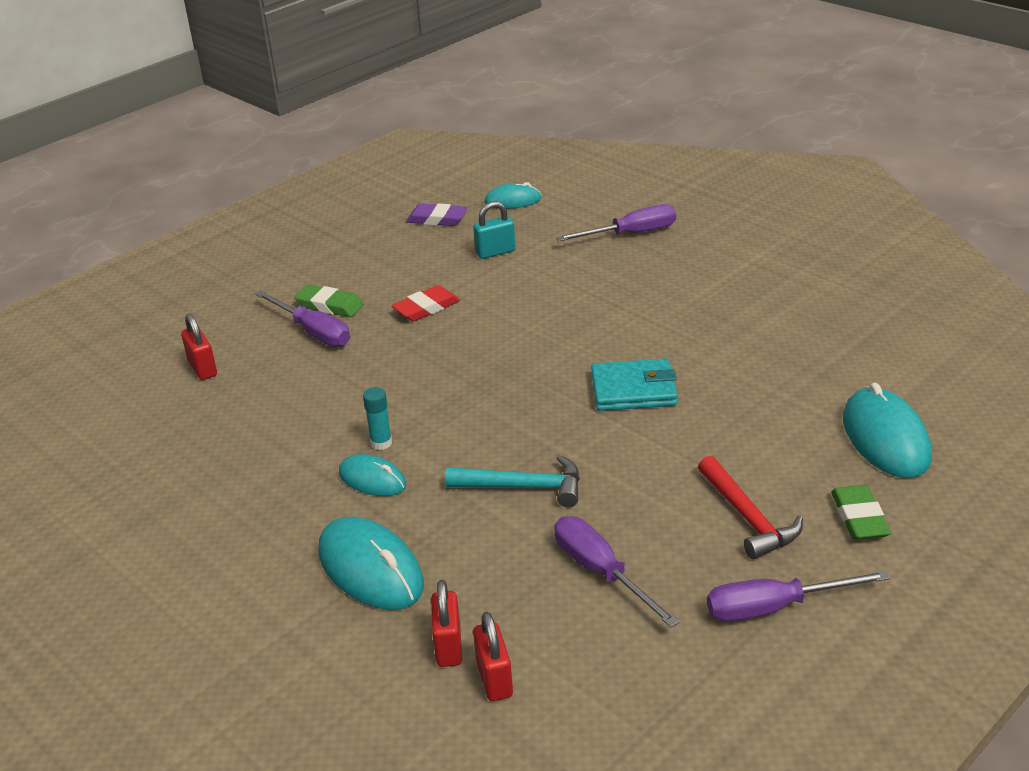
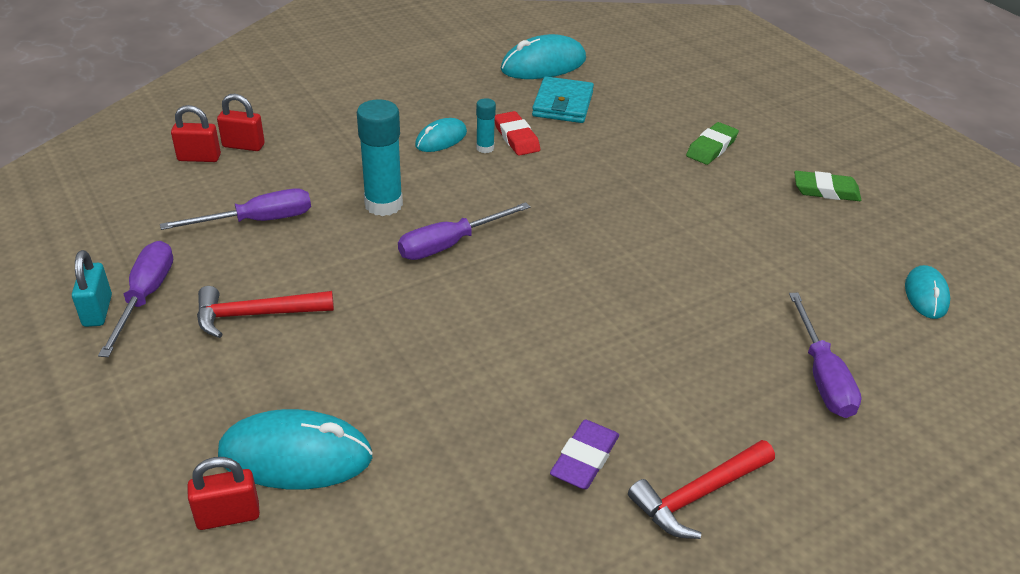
camera: 100 degrees right, 5 degrees up
(203, 368) = (631, 84): red padlock -> red padlock (228, 516)
(313, 332) = (667, 135): purple screwdriver -> purple screwdriver (450, 244)
(370, 569) = (342, 127): turquoise mouse -> turquoise mouse (543, 65)
(426, 308) = (689, 198): red eraser -> red eraser (516, 137)
(437, 219) = (881, 232): purple eraser -> purple eraser (584, 458)
(495, 252) = (795, 259): turquoise padlock -> turquoise padlock (97, 311)
(524, 487) = (383, 204): turquoise hammer -> turquoise glue stick
(633, 390) = (485, 295): turquoise wallet -> turquoise wallet (562, 104)
(778, 268) = (698, 495): none -> red hammer
(859, 517) = (200, 387): green eraser -> green eraser (826, 190)

